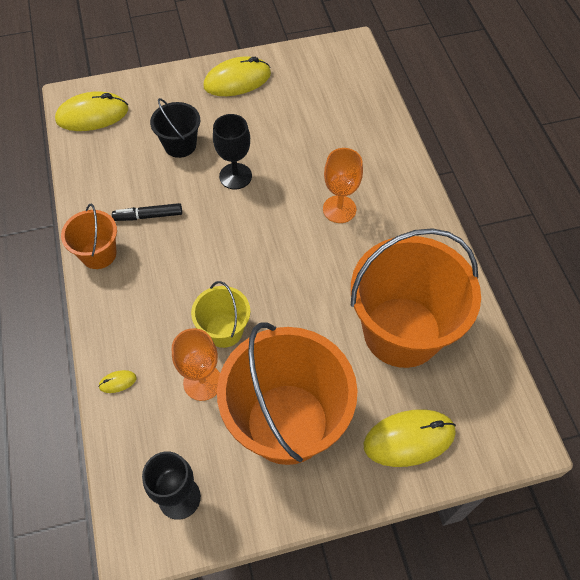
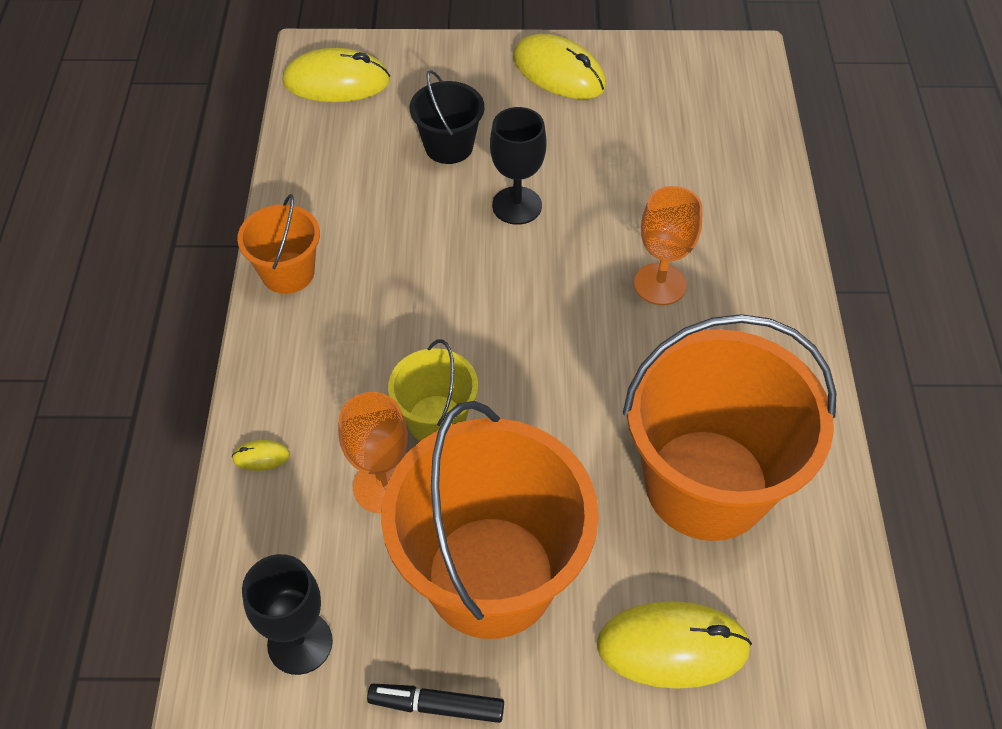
camera: 15 degrees right, 5 degrees down
(148, 216) = (374, 235): black marker -> black marker (436, 706)
(237, 80) = (559, 72): yellow mouse -> yellow mouse turned 45 degrees clockwise

